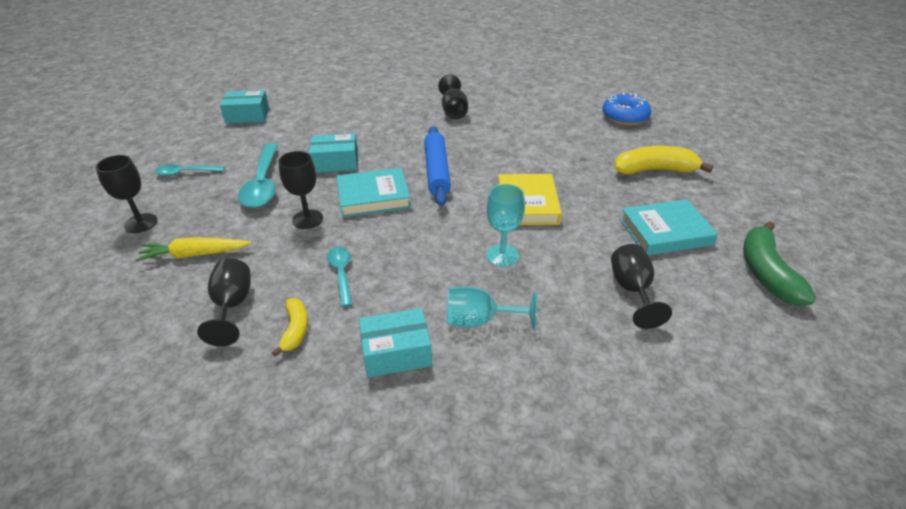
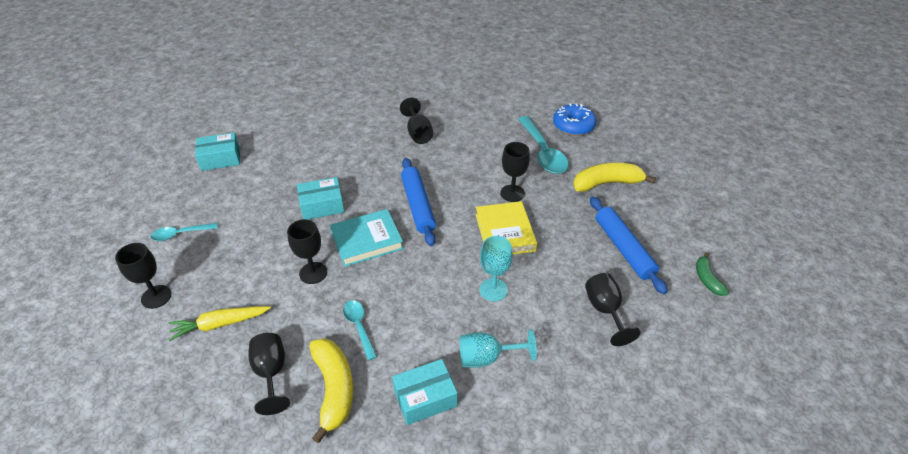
camera: 10 degrees left, 5 degrees up
(263, 184) = (260, 239): turquoise spoon -> turquoise spoon (543, 152)
(295, 330) = (334, 389): yellow banana -> yellow banana, size x1.77
(544, 169) = (512, 193): none -> black goblet
(665, 232) = (624, 248): turquoise book -> blue rolling pin
(766, 273) = (707, 279): green banana -> green banana, size x0.57

